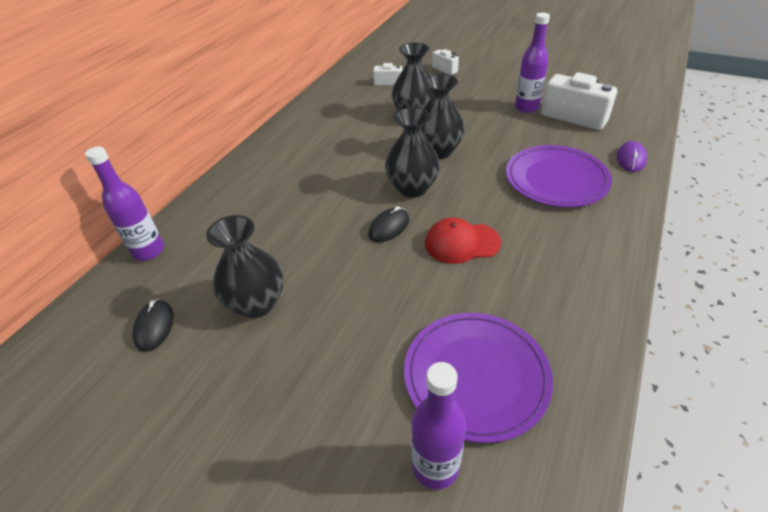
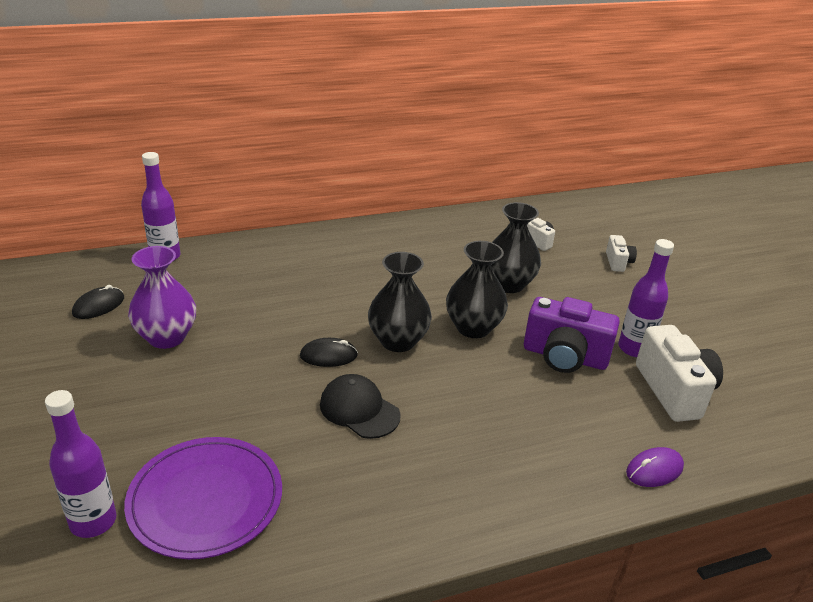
camera: 40 degrees right, 10 degrees down
(256, 303) = (167, 337): black vase -> purple vase
(461, 243) = (359, 410): red cap -> black cap
(506, 134) = (564, 357): none -> purple camera
(556, 179) = (536, 427): purple plate -> none

